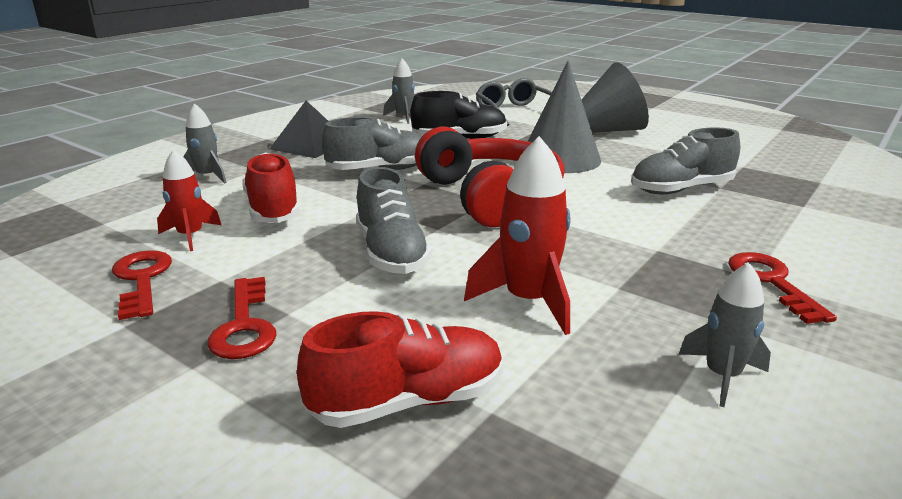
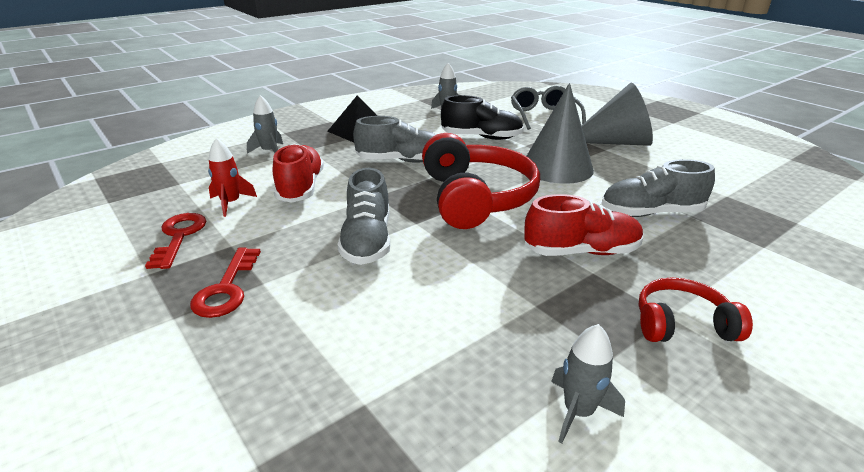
camera: 15 degrees right, 5 degrees up
(408, 401) = (306, 380): red shoe -> red shoe (581, 251)
(528, 301) = (451, 305): red rocket -> none
(771, 282) = (682, 324): red key -> red headphones

